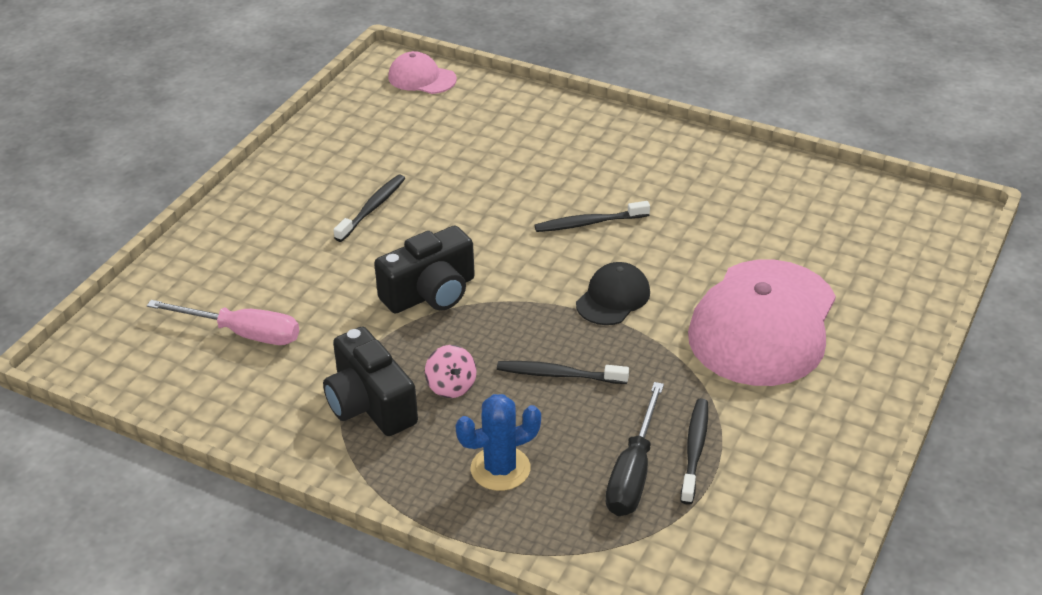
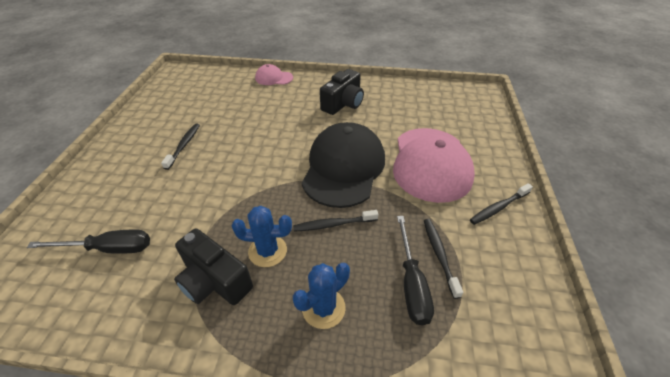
camera: 20 degrees left, 5 degrees up
(243, 333) = (109, 249): pink screwdriver -> black screwdriver
(421, 78) = (195, 74): pink cap -> pink cap (274, 78)
(430, 293) = (234, 189): black camera -> black camera (343, 104)
(451, 386) = (267, 251): pink spinning top -> blue cactus
(589, 223) = (312, 129): black toothbrush -> black toothbrush (498, 207)
(613, 298) = (344, 168): black cap -> black cap, size x2.11

